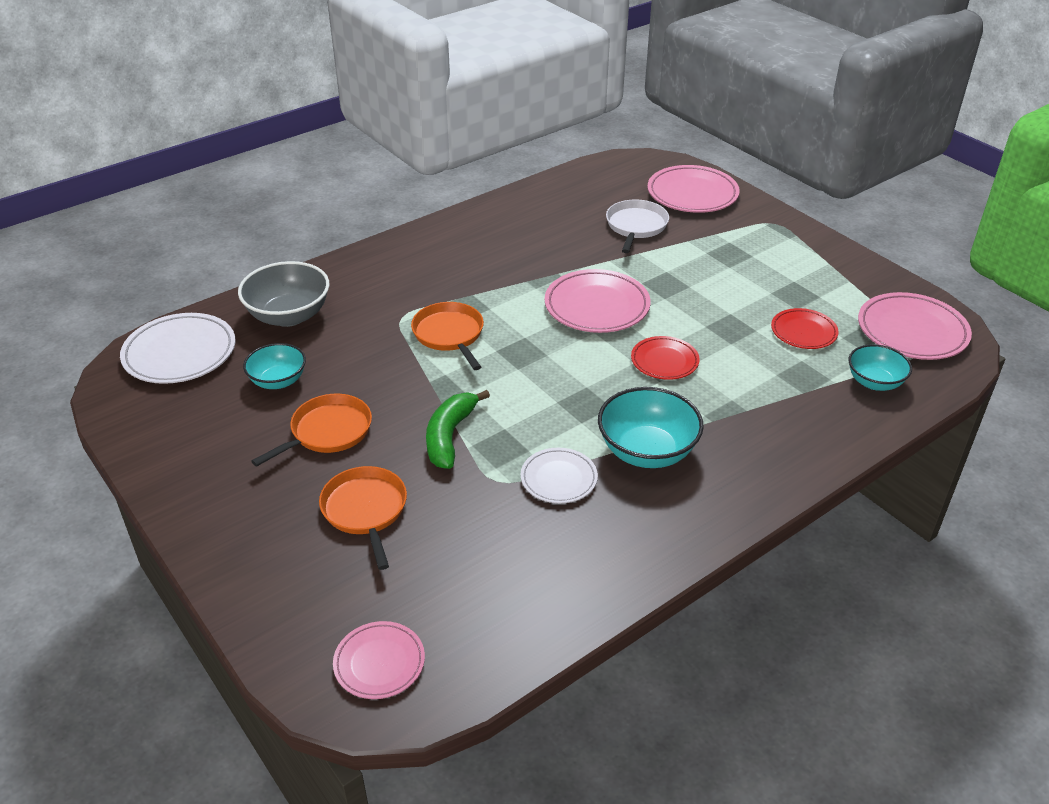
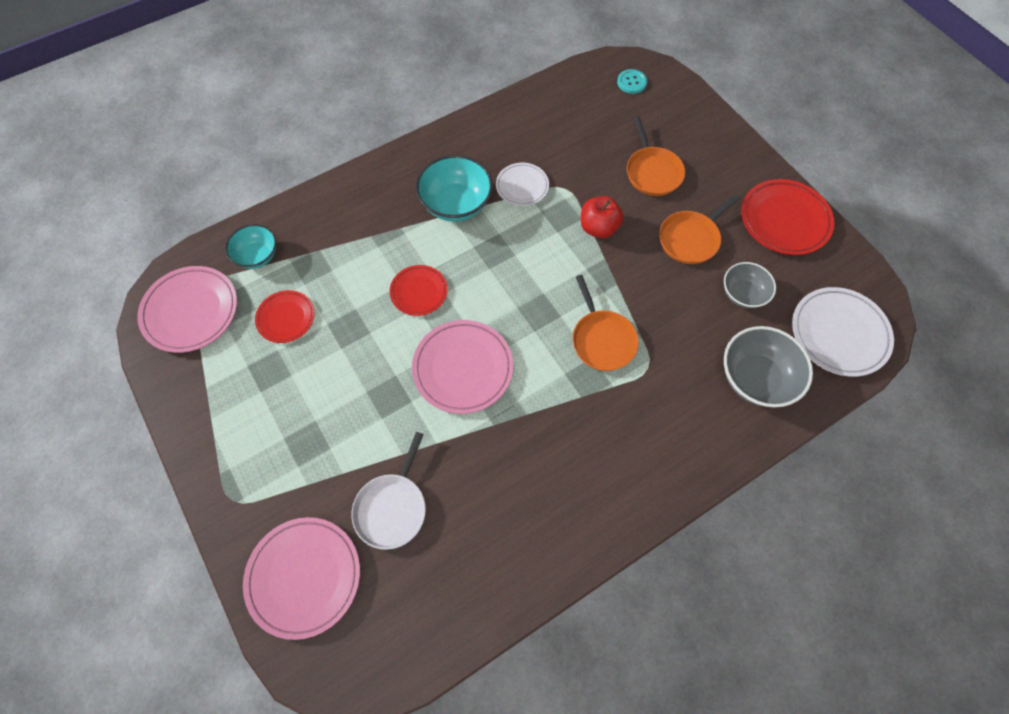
camera: 175 degrees left, 25 degrees up
(191, 460) = (784, 220): none -> red plate
(278, 381) = (742, 294): turquoise bowl -> grey bowl
(379, 663) = (631, 82): pink plate -> turquoise button
(450, 436) = (598, 228): green banana -> red apple

